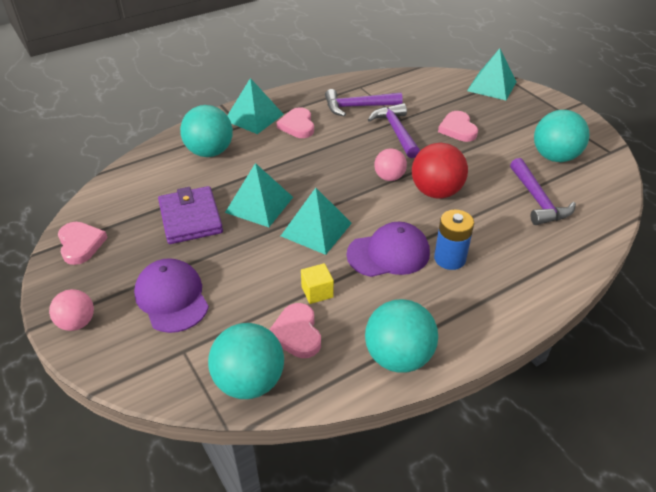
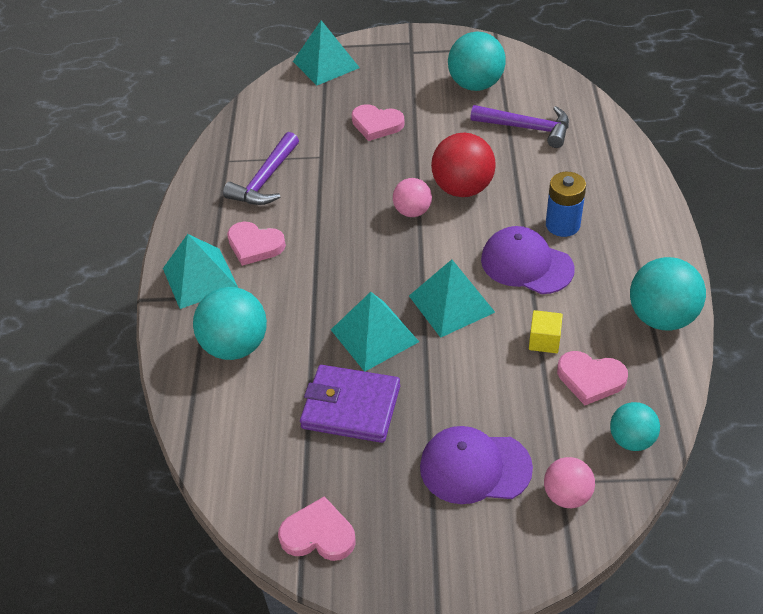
camera: 55 degrees left, 5 degrees up
(77, 323) = (458, 571): pink ball -> pink ball (567, 495)
(249, 381) = (631, 439): turquoise ball -> turquoise ball, size x0.61
(388, 253) = (526, 264): purple cap -> purple cap turned 75 degrees counterclockwise
(396, 131) = (339, 171): purple hammer -> none

